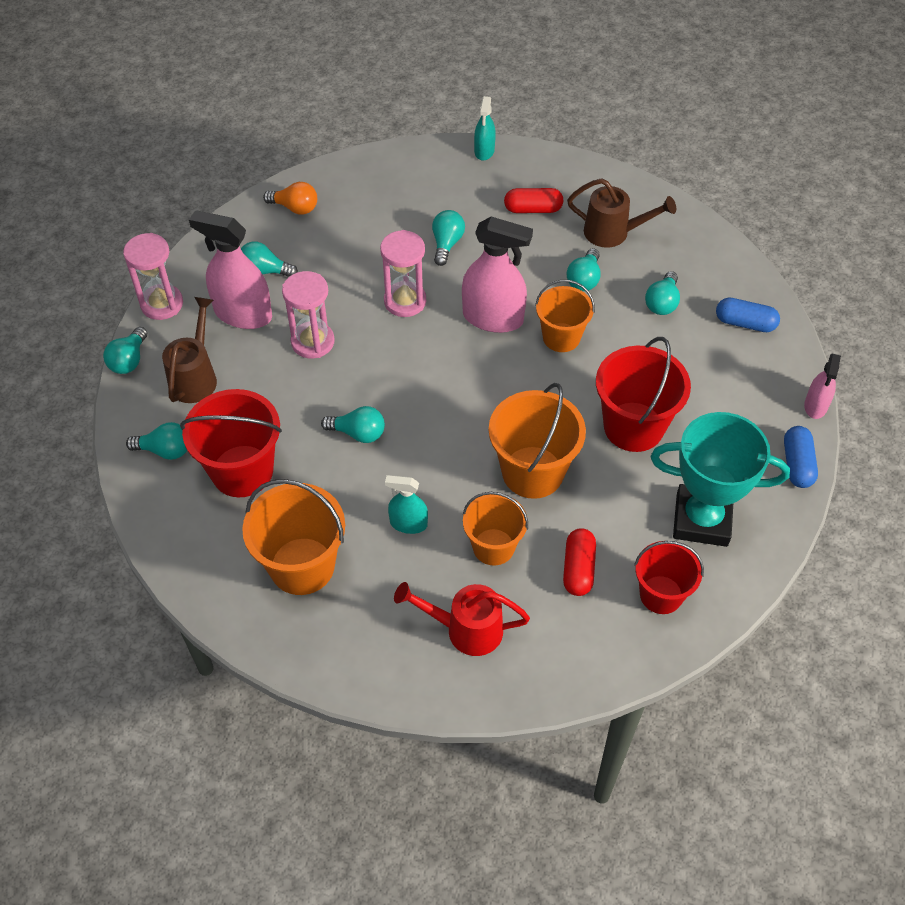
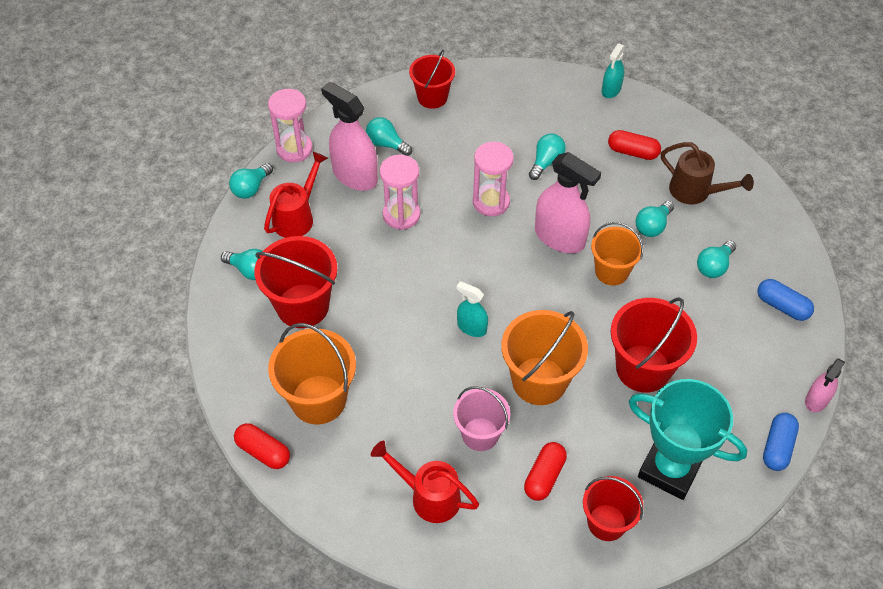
camera: 20 degrees right, 0 degrees up
(195, 377) = (297, 217): brown watering can -> red watering can
(263, 642) = (263, 451): none -> red capsule
(295, 208) = (432, 97): orange light bulb -> red bucket
(358, 433) = (407, 303): turquoise light bulb -> none
(408, 523) = (418, 392): turquoise spray bottle -> turquoise spray bottle (471, 327)
(493, 547) = (480, 434): orange bucket -> pink bucket

